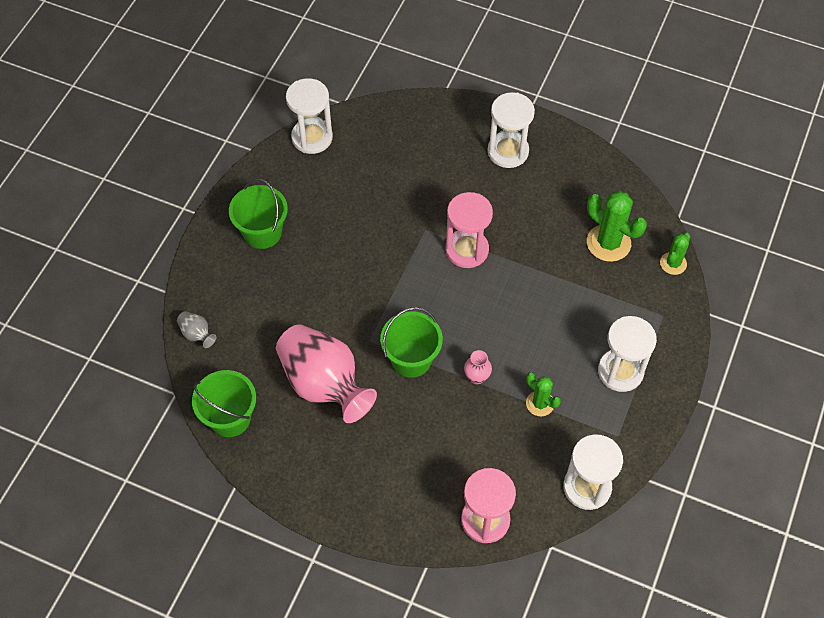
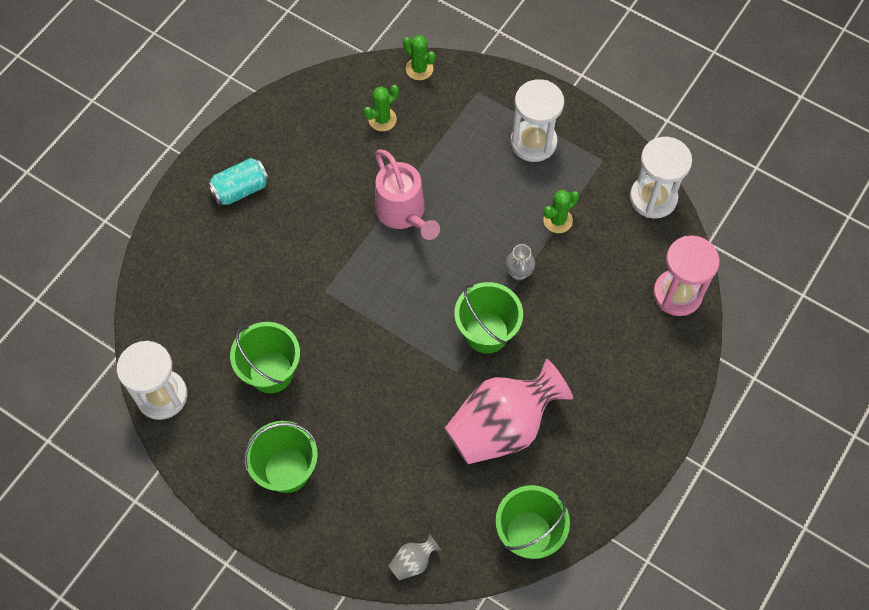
camera: 80 degrees left, 5 degrees up
(345, 205) = (271, 372): none -> green bucket
(467, 250) = (361, 254): pink hourglass -> none
(477, 377) = (518, 273): pink vase -> grey vase
(508, 151) = (241, 189): white hourglass -> turquoise can
(515, 276) = (404, 214): none -> pink watering can
(608, 243) = (382, 119): green cactus -> green cactus, size x0.59

